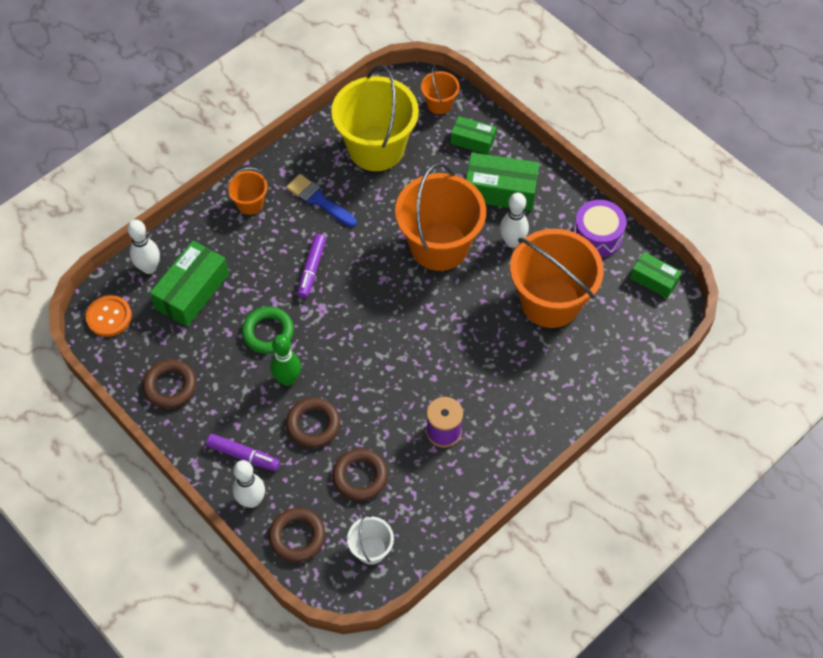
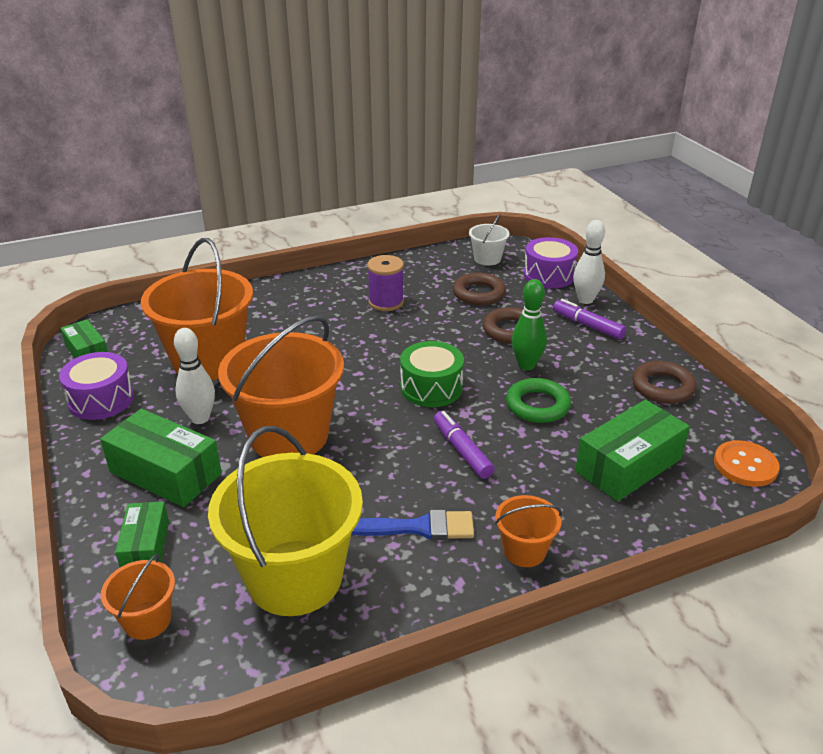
camera: 160 degrees left, 25 degrees down
(149, 268) = (690, 506): white bowling pin -> none
(297, 537) = (549, 275): brown ring -> purple drum
(312, 269) = (462, 451): purple marker -> purple marker turned 60 degrees counterclockwise
(318, 200) = (419, 527): blue brush -> blue brush turned 60 degrees counterclockwise
(357, 326) = (431, 388): none -> green drum
(472, 140) = (145, 546): green box -> green box turned 45 degrees clockwise

